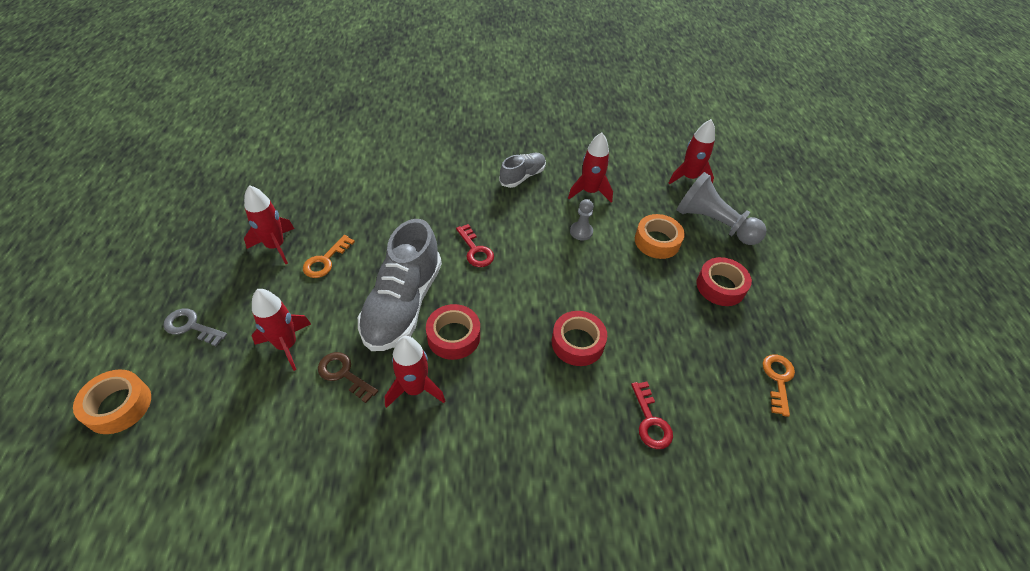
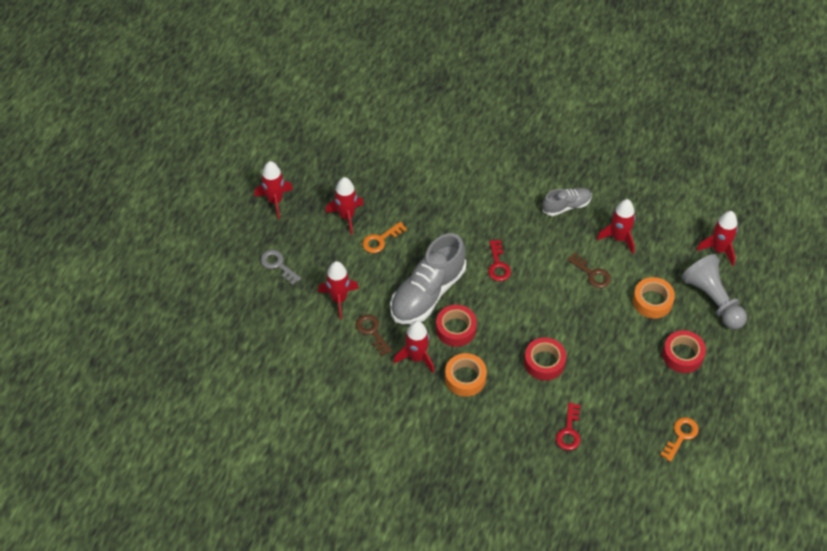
camera: 25 degrees right, 5 degrees up
(118, 406) = (228, 307): orange tape -> orange tape (465, 378)
(177, 252) = (275, 200): none -> red rocket
(581, 232) = (592, 274): grey pawn -> brown key

